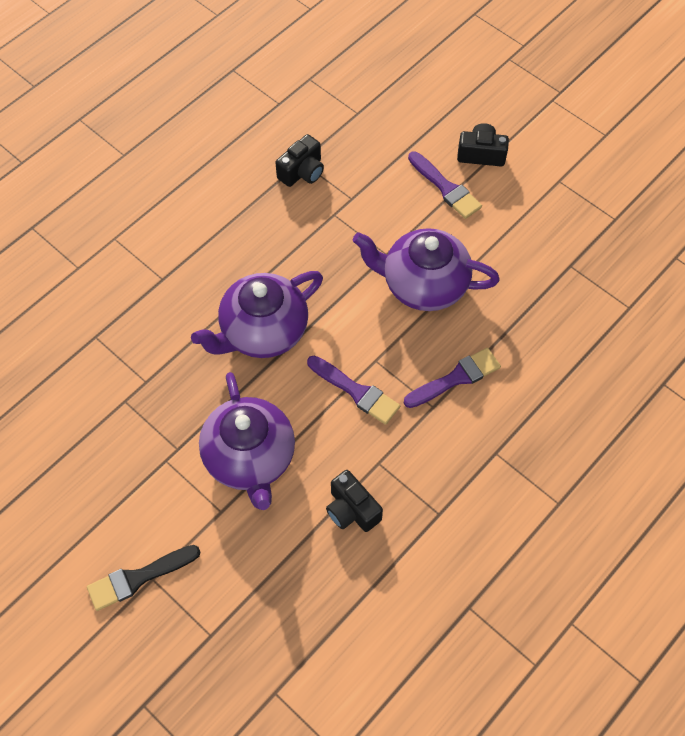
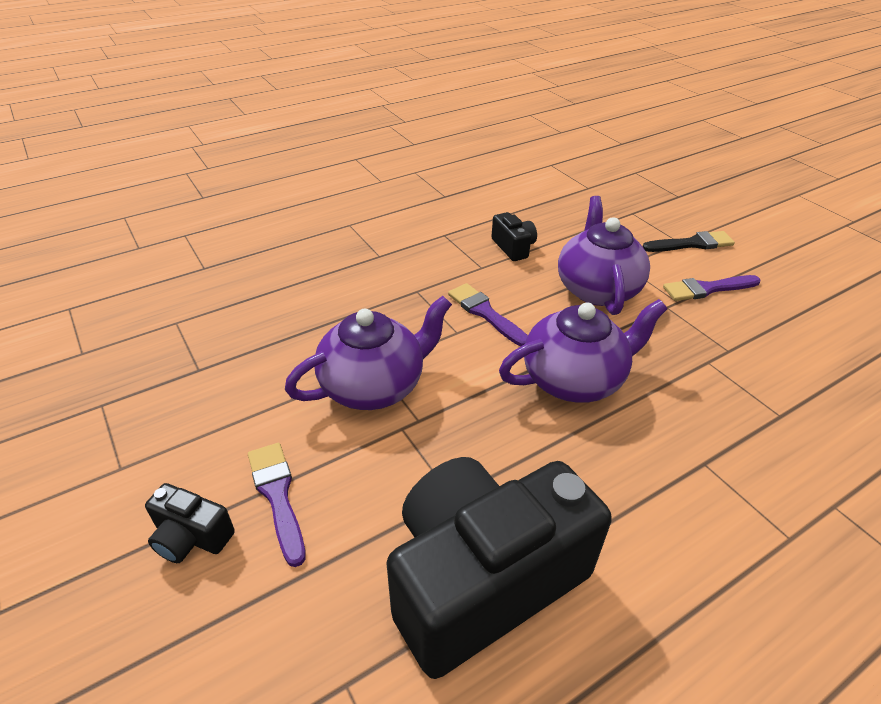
camera: 165 degrees left, 20 degrees down
(302, 172) = (482, 579): black camera -> black camera, size x2.43
(423, 285) = (374, 386): purple teapot -> purple teapot turned 60 degrees counterclockwise
(456, 378) = (384, 304): purple brush -> purple brush (707, 289)

